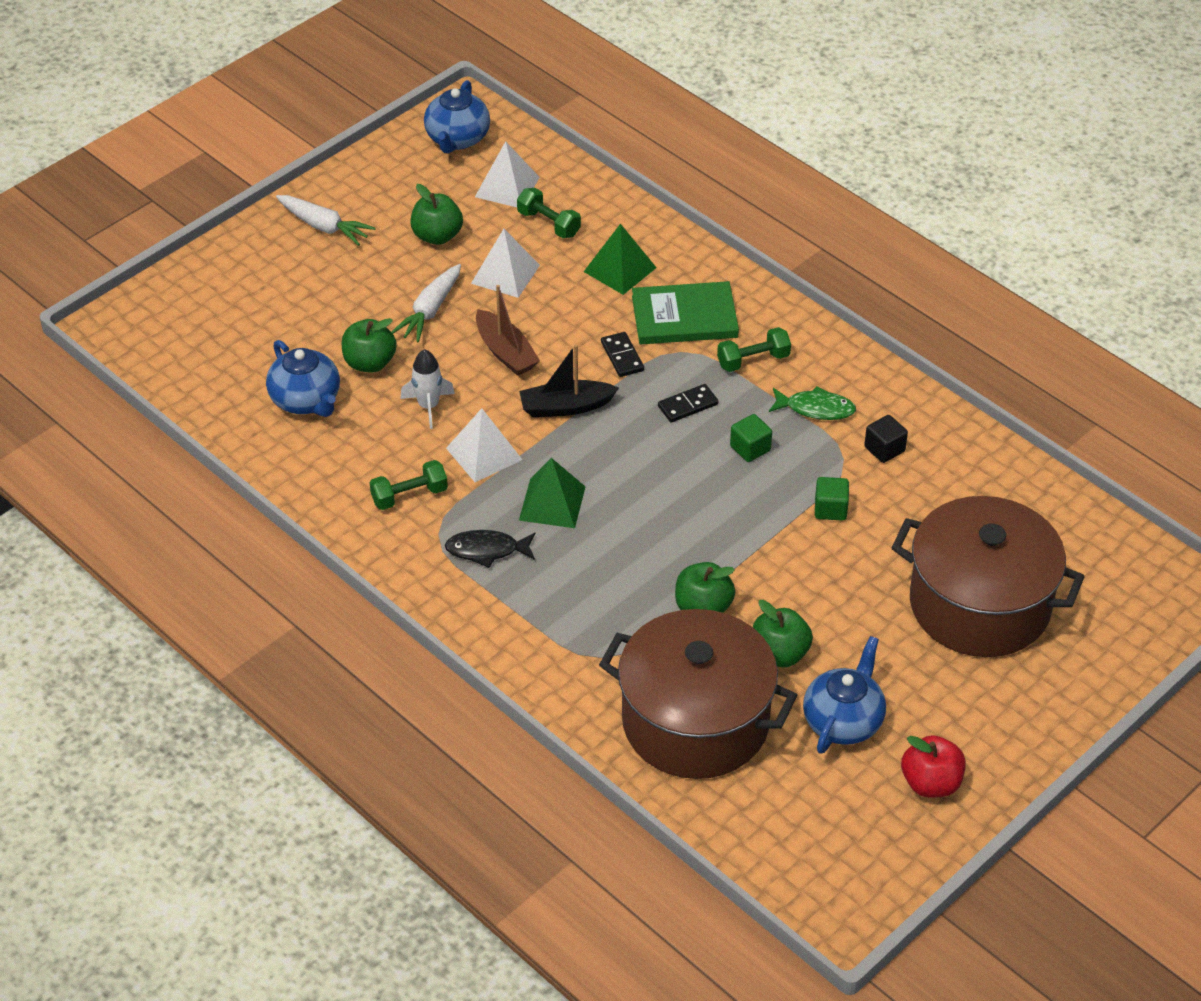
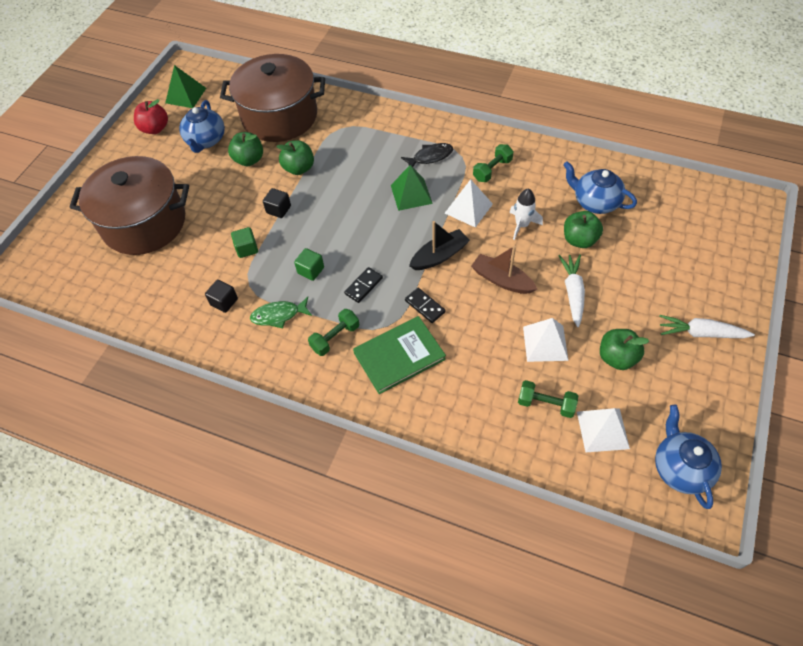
camera: 160 degrees right, 10 degrees up
(620, 269) = (467, 381): green pyramid -> green pyramid (185, 95)
(762, 551) = (278, 209): none -> black cube

